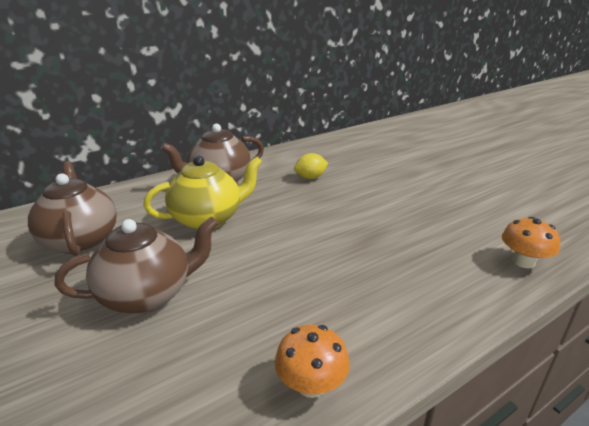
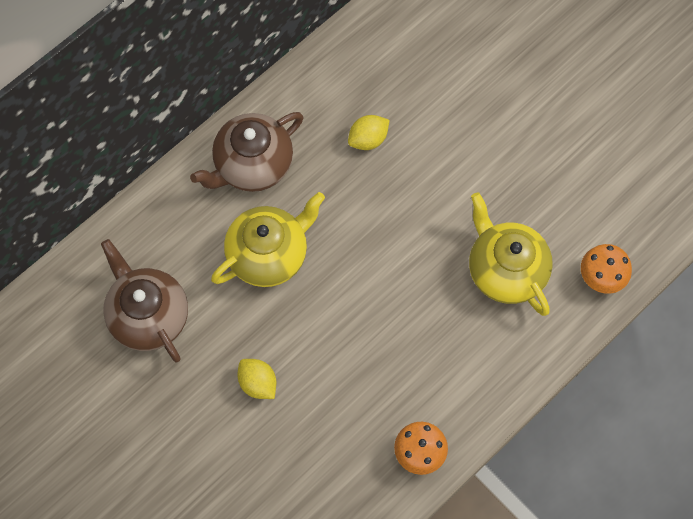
camera: 10 degrees left, 40 degrees up
(148, 294) = (258, 383): brown teapot -> yellow lemon
(422, 248) = (505, 270): none -> yellow teapot

